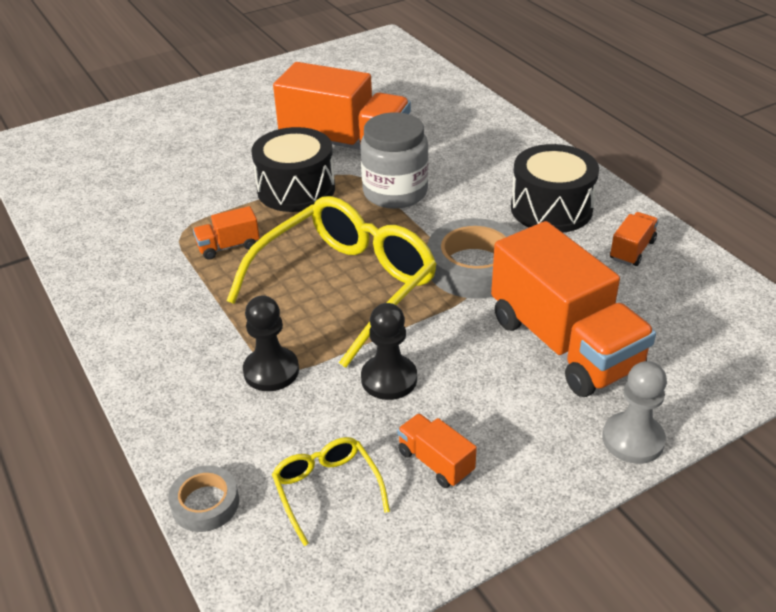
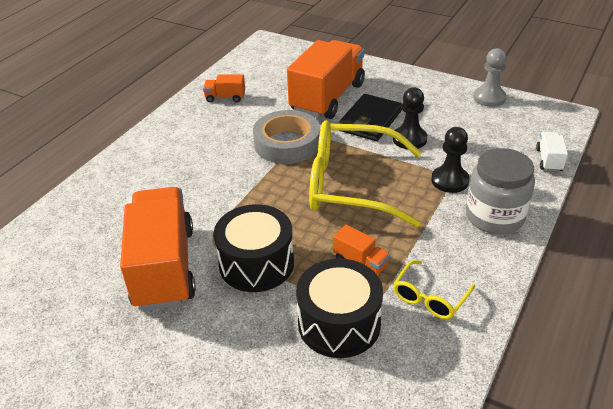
camera: 120 degrees left, 0 degrees up
(205, 503) = (549, 160): grey tape -> white truck
(327, 490) = (495, 130): yellow glasses -> yellow glasses (429, 298)
(395, 192) = (224, 207): grey jar -> grey jar (494, 216)
(435, 462) = (444, 108): orange truck -> none
(467, 360) = (370, 121): none -> black wallet
(551, 208) = (199, 134): black drum -> black drum (339, 323)
(633, 440) = (373, 67): grey pawn -> grey pawn (489, 98)

